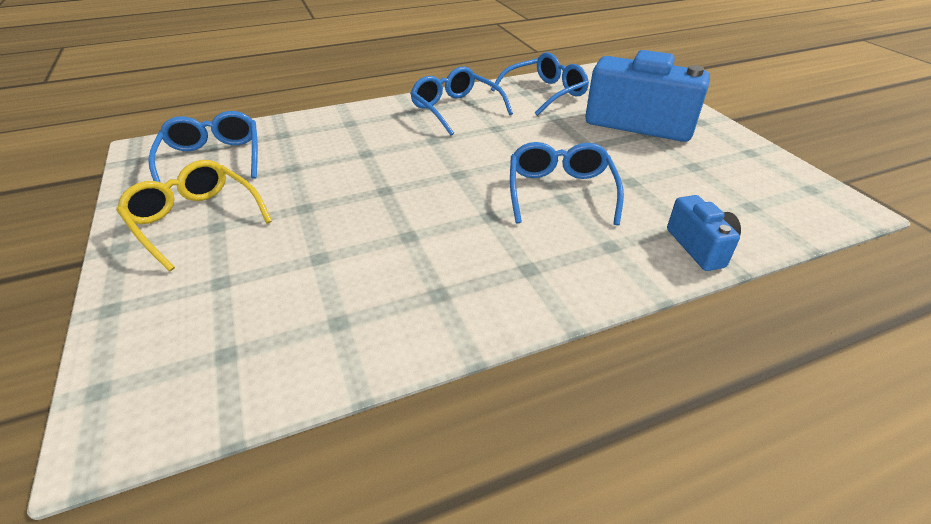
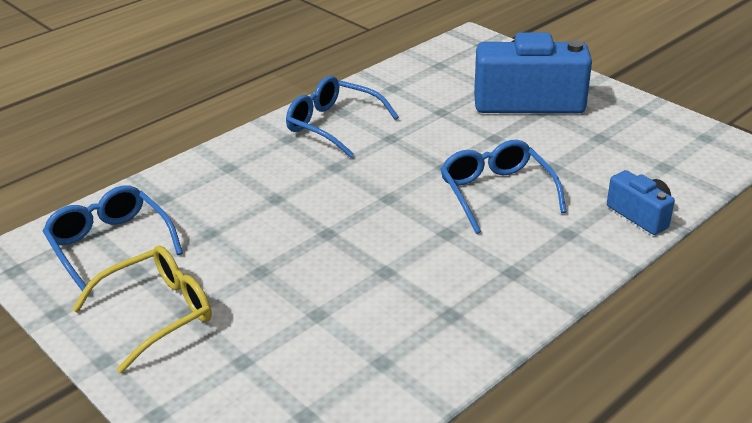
camera: 20 degrees left, 5 degrees down
(195, 220) = (157, 313): yellow glasses -> yellow glasses turned 120 degrees clockwise
(545, 93) = (415, 84): blue glasses -> none

